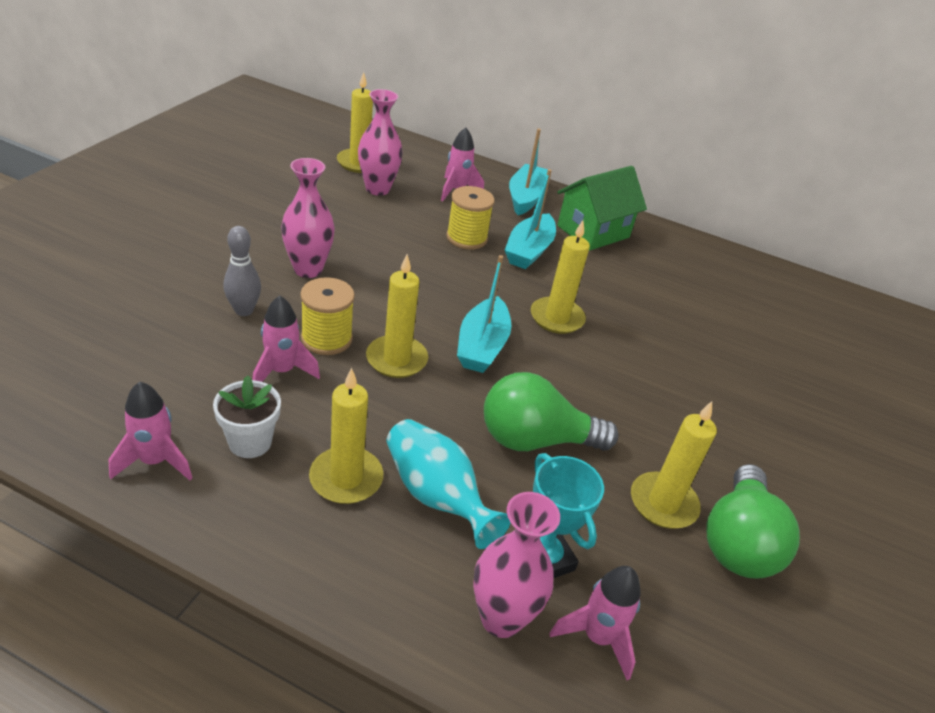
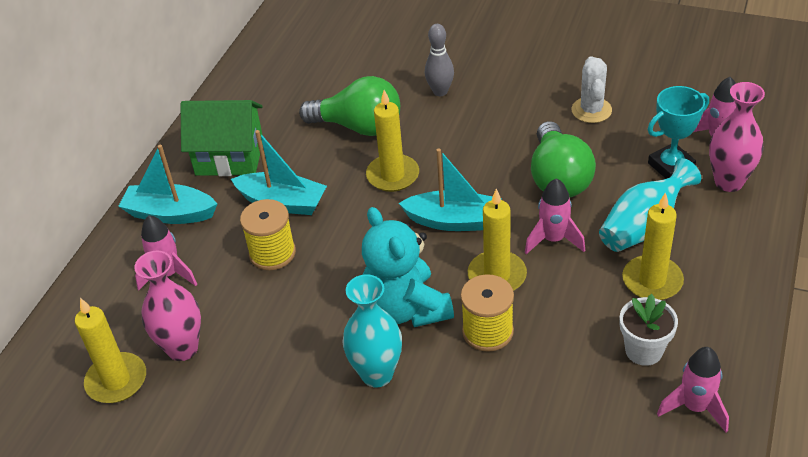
camera: 85 degrees left, 5 degrees up
(244, 310) = (469, 409): grey bowling pin -> grey bowling pin (440, 91)
(282, 371) = (548, 353): pink rocket -> pink rocket (553, 240)
(308, 269) = (377, 374): pink vase -> turquoise vase
(375, 296) = (406, 308): none -> turquoise teddy bear
(593, 231) = (229, 157): green house -> green house turned 45 degrees counterclockwise
(663, 503) = (591, 110): yellow candle -> white cactus
(738, 541) = (608, 77): green light bulb -> green light bulb (359, 127)

